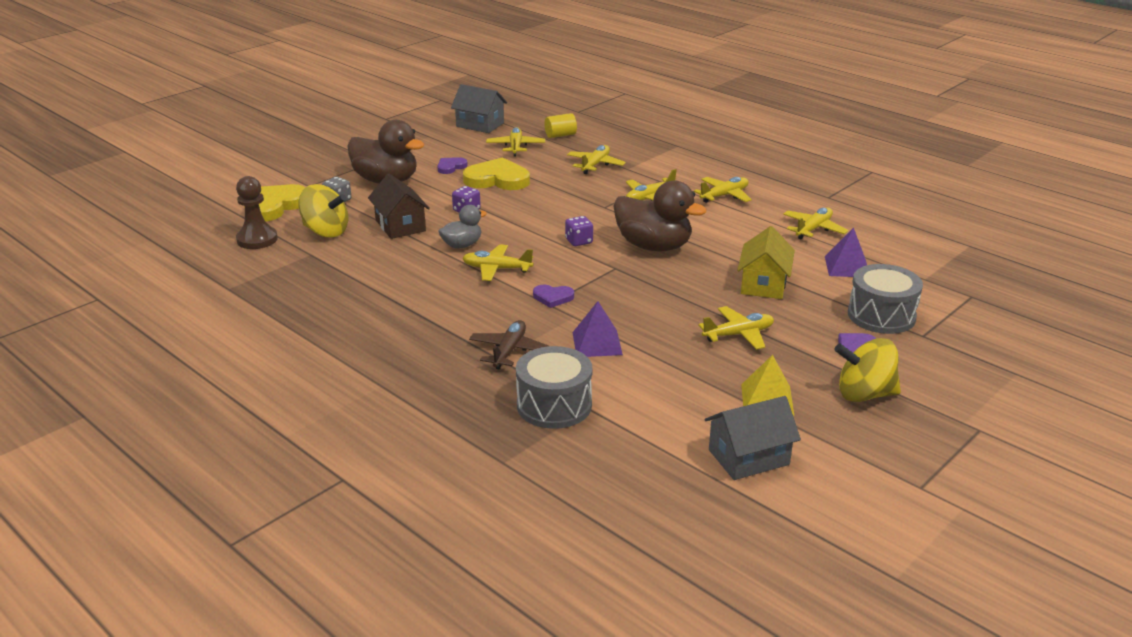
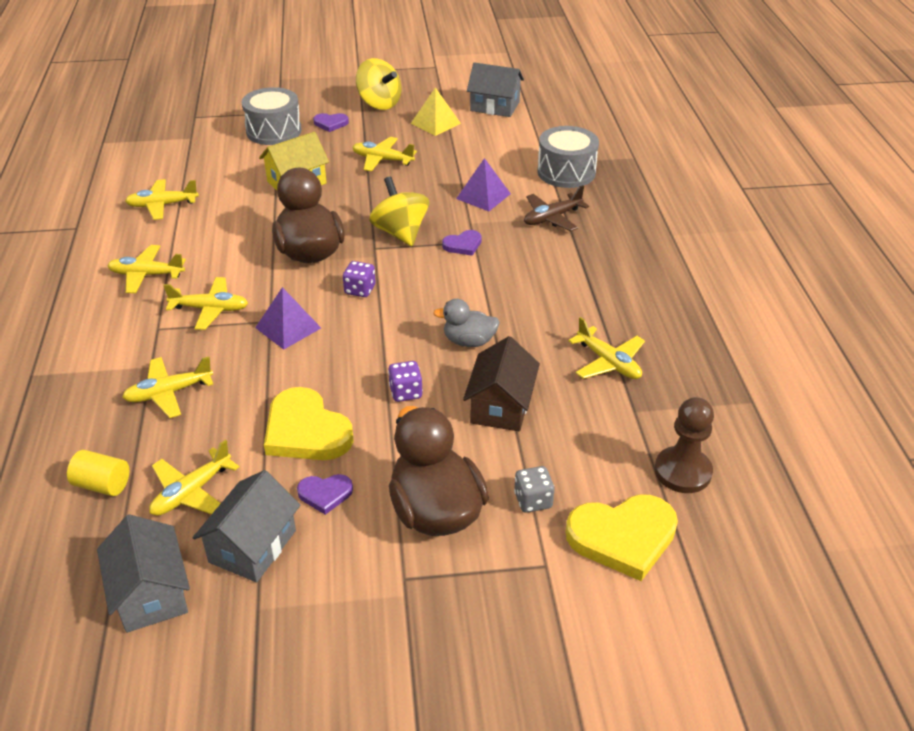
camera: 140 degrees left, 10 degrees up
(326, 231) = (592, 442): yellow spinning top -> yellow spinning top (400, 233)
(459, 145) = (252, 546): none -> grey house
(497, 269) = (472, 295): yellow plane -> yellow plane (608, 362)
(553, 297) = (463, 245): purple heart -> purple heart turned 105 degrees clockwise
(847, 267) = (215, 167): purple pyramid -> purple pyramid (288, 327)

